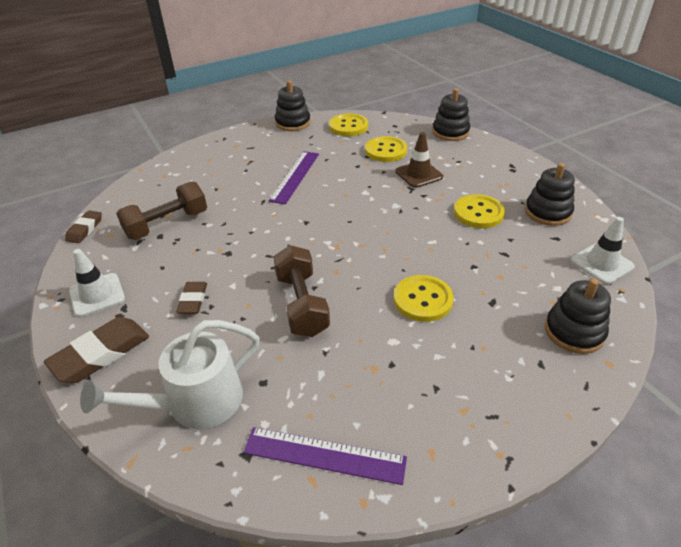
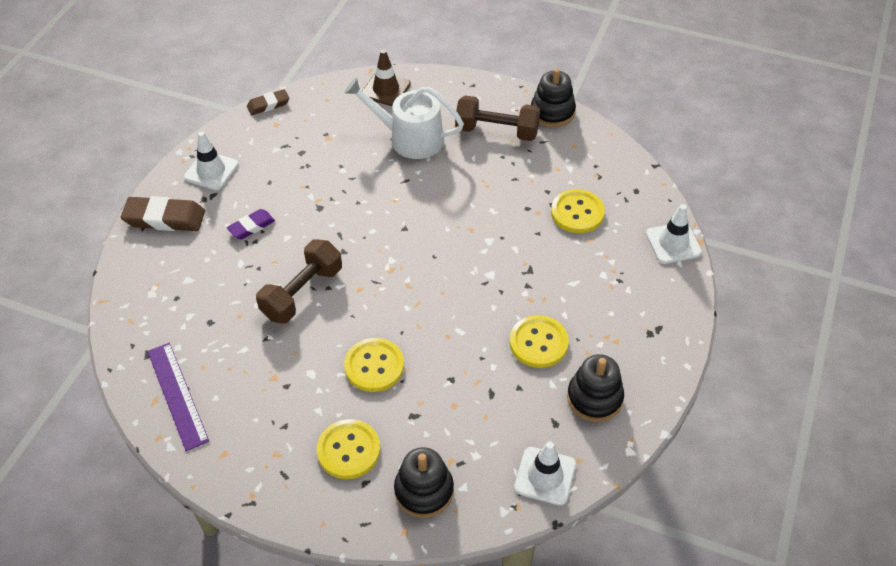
camera: 50 degrees right, 10 degrees up
(167, 224) = (318, 145): brown dumbbell -> brown dumbbell (497, 131)
(193, 300) = (251, 226): brown eraser -> purple eraser
(196, 402) = (166, 299): white watering can -> white watering can (410, 138)
(295, 176) = (463, 176): purple ruler -> none
(348, 126) = (592, 156): yellow button -> yellow button (348, 450)
(419, 174) = (560, 262): brown traffic cone -> brown traffic cone (386, 89)
(450, 132) = (673, 243): black stacking toy -> white traffic cone

